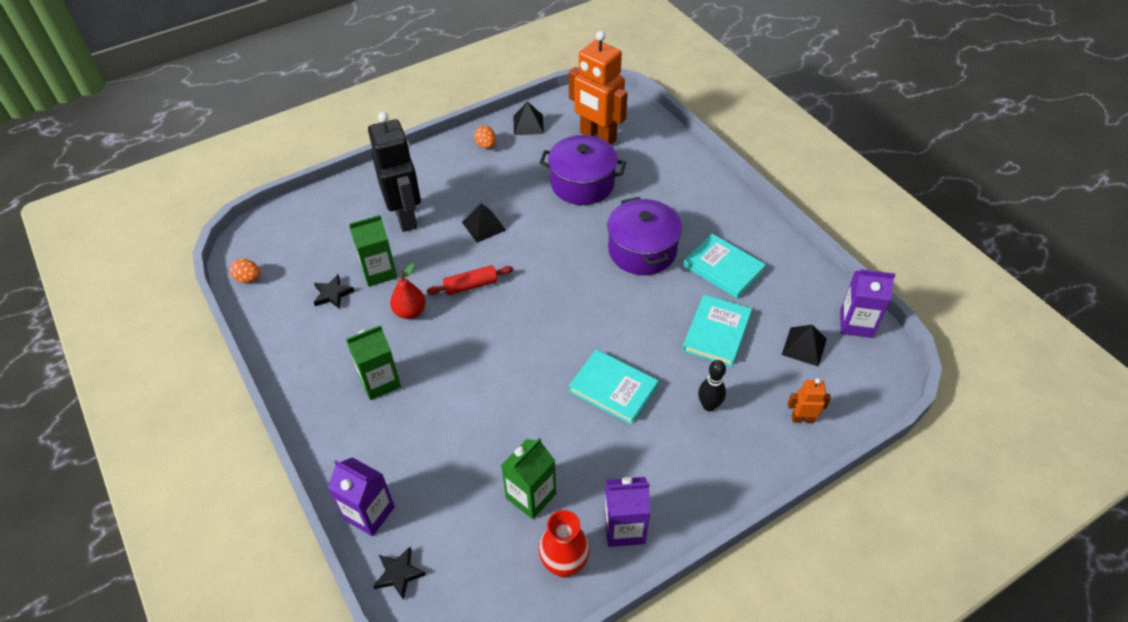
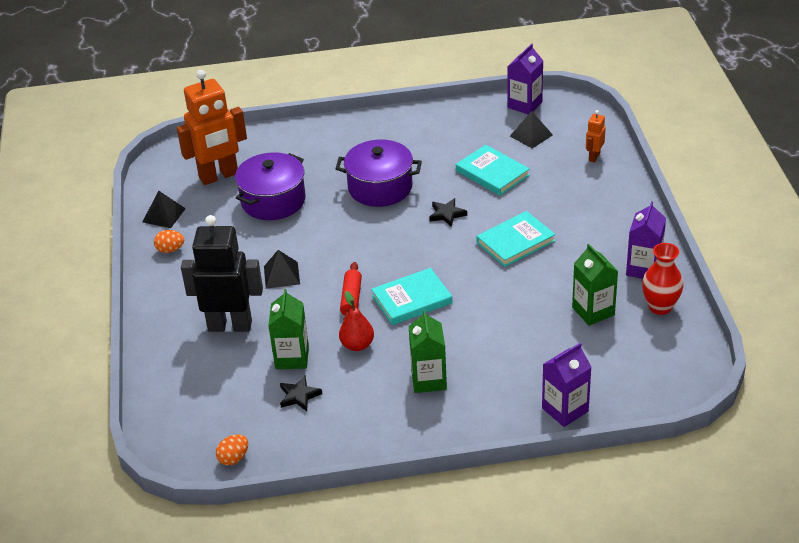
camera: 65 degrees left, 10 degrees down
(399, 574) = (630, 401): black star -> black star (447, 214)
(709, 405) = (558, 197): black bowling pin -> none
(723, 268) = (429, 150): turquoise book -> turquoise book (412, 299)

